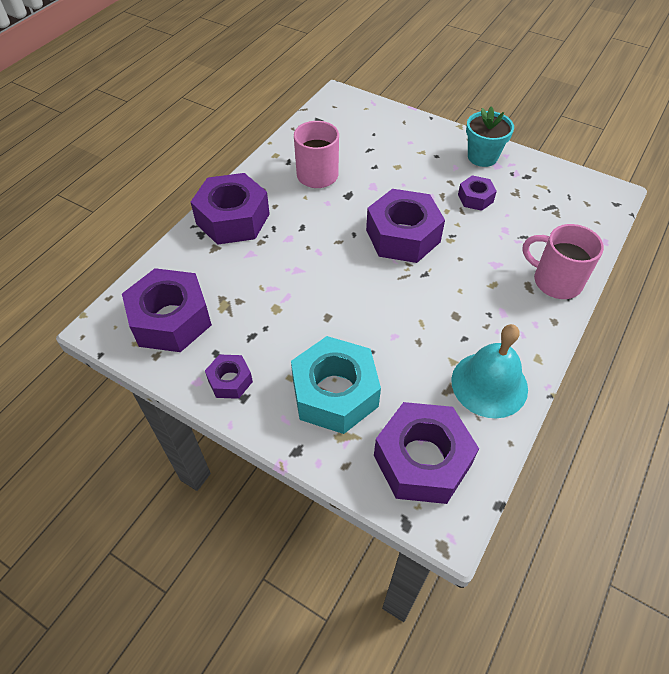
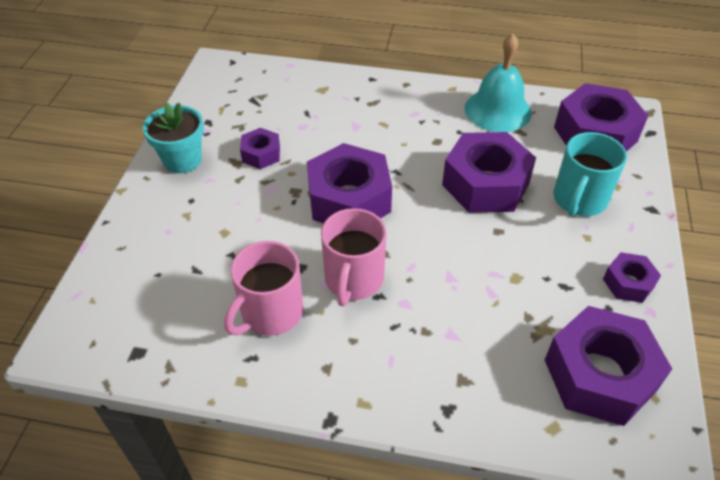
camera: 110 degrees left, 5 degrees down
(233, 219) = (401, 381): purple nut -> purple nut (485, 184)
(335, 393) = (579, 200): turquoise nut -> turquoise mug
(555, 281) = (358, 87): pink mug -> pink mug (353, 280)

